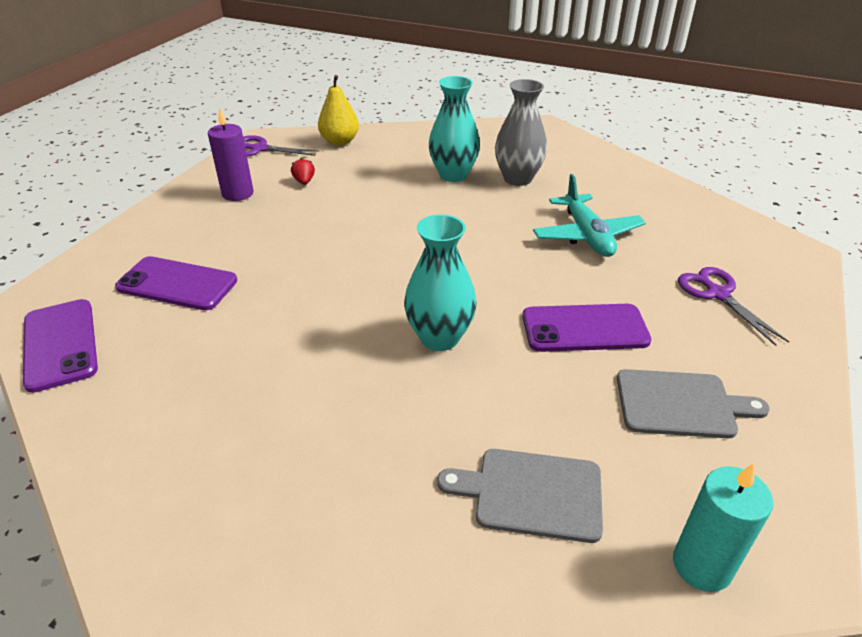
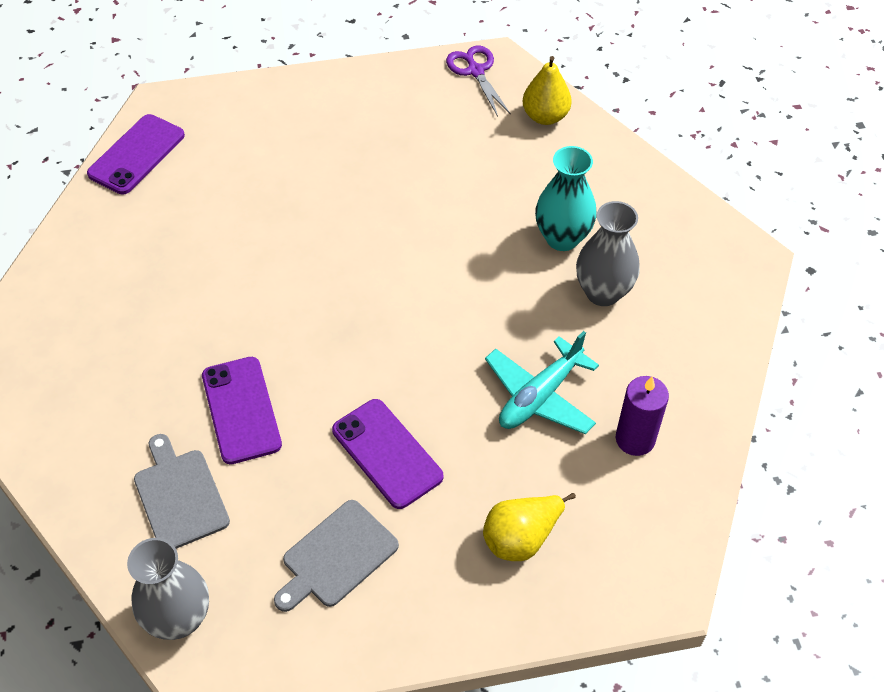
camera: 55 degrees right, 15 degrees up
(177, 284) = (242, 164): purple phone -> purple phone (241, 410)
(238, 193) = (389, 110): purple candle -> purple candle (635, 439)
(304, 181) = (448, 139): red strawberry -> none
(439, 338) = (301, 361): turquoise vase -> none
(681, 404) = (336, 556): grey cutting board -> grey cutting board turned 75 degrees clockwise
(702, 565) = (179, 619): turquoise candle -> grey vase
(717, 294) = (521, 538): purple scissors -> yellow pear

